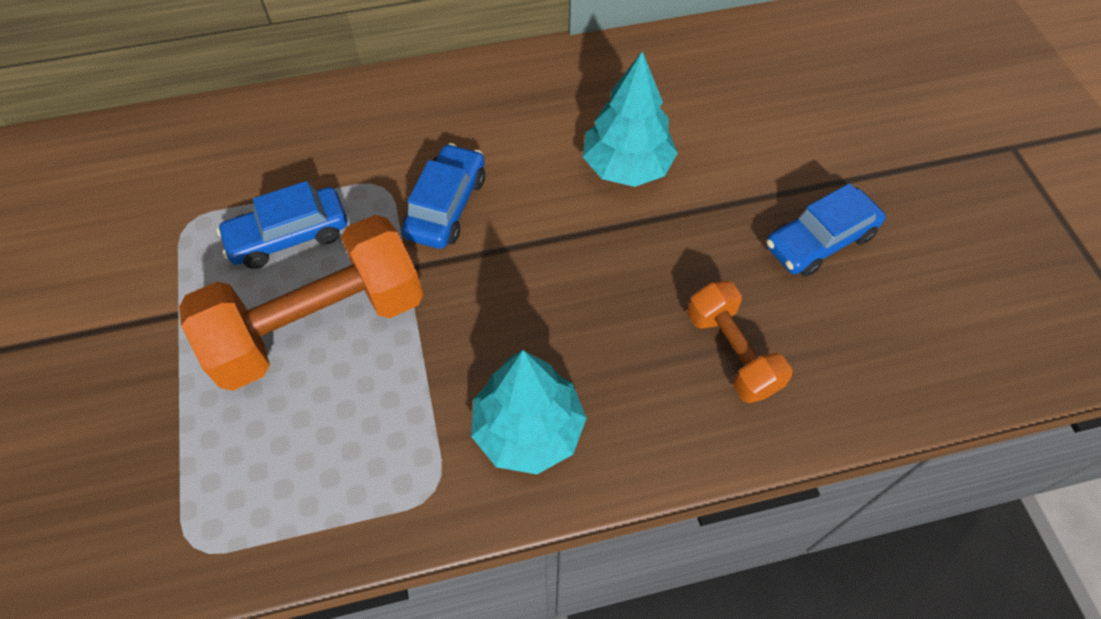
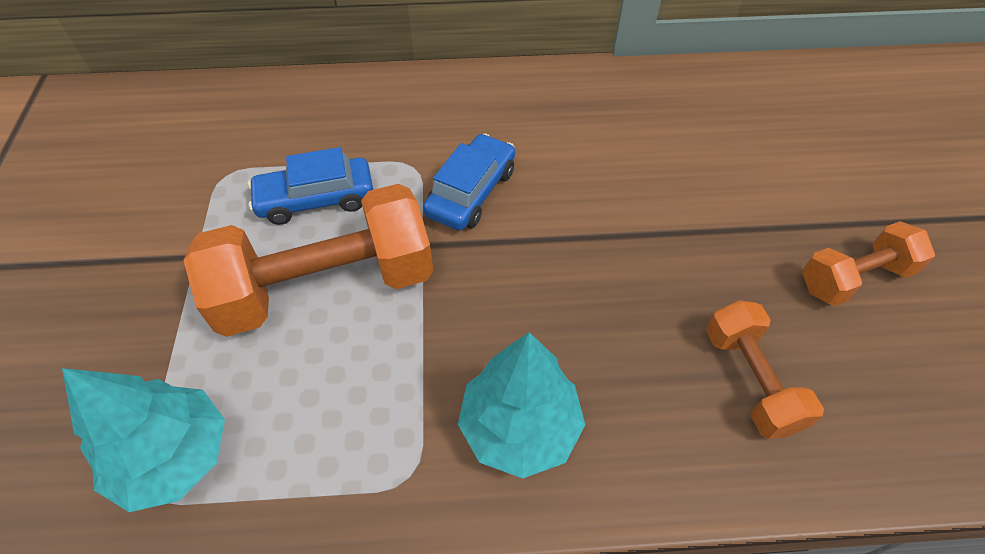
camera: 10 degrees right, 5 degrees down
(627, 166) = (655, 179): turquoise tree -> turquoise tree (173, 457)
(819, 241) = (854, 278): blue car -> orange dumbbell

